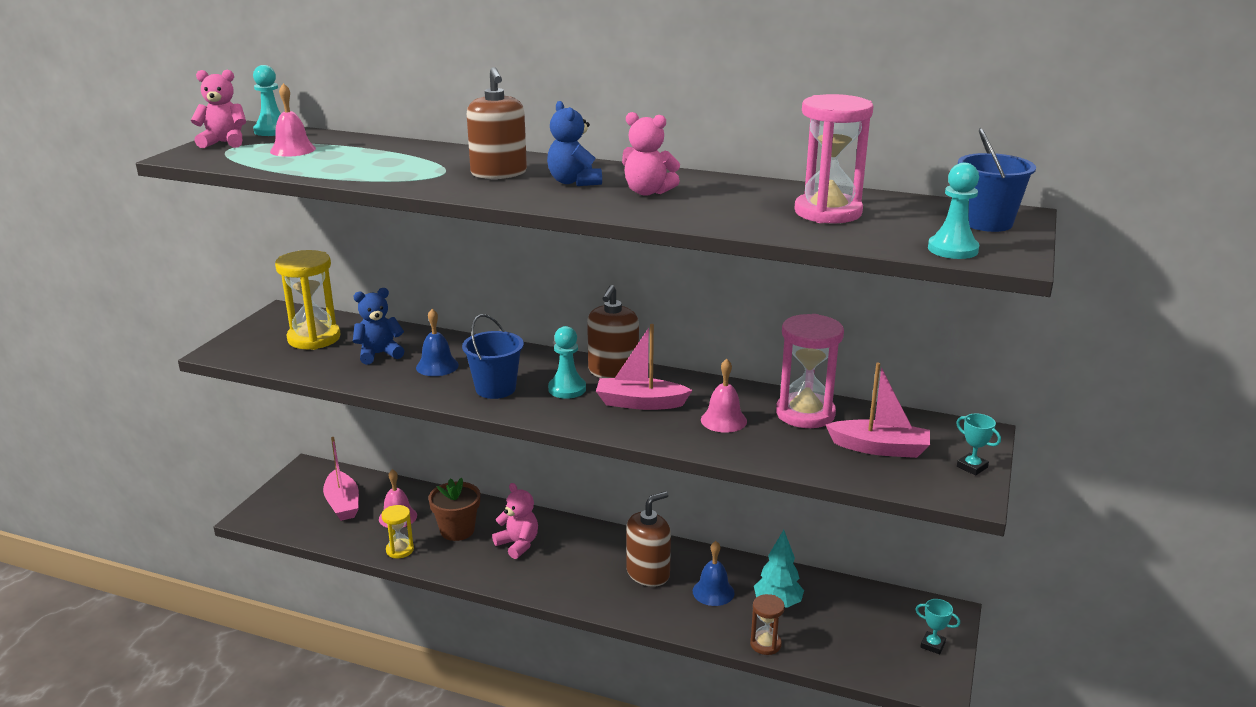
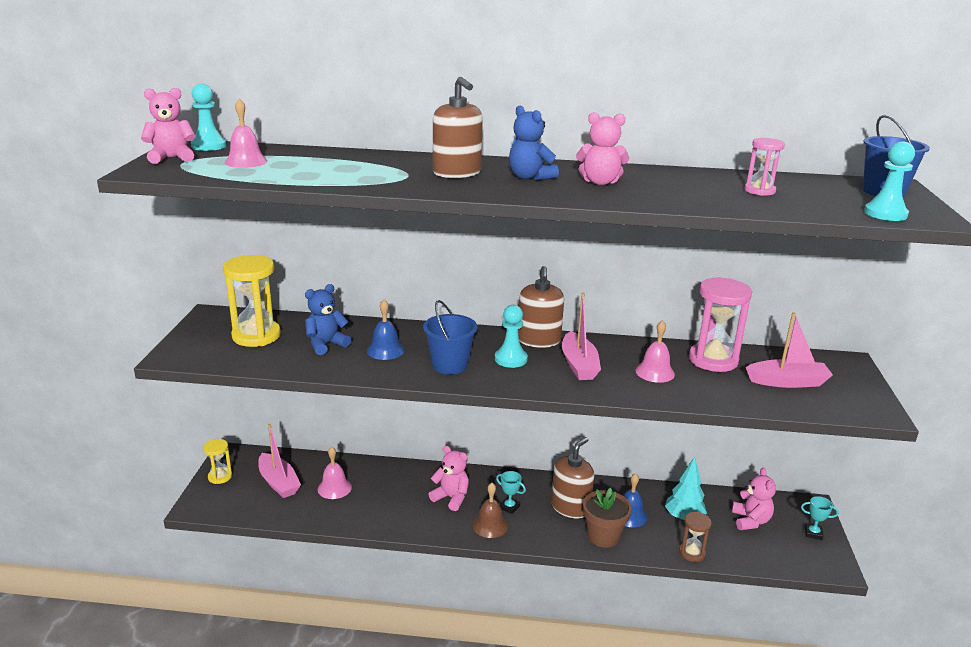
camera: 15 degrees left, 0 degrees up
(400, 550) = (350, 517): yellow hourglass -> yellow hourglass (220, 477)
(457, 530) = (393, 493): brown flower pot -> brown flower pot (603, 536)
(546, 580) = (490, 525): none -> brown bell
(640, 403) = (579, 365): pink boat -> pink boat turned 90 degrees counterclockwise
(828, 212) = (759, 191): pink hourglass -> pink hourglass, size x0.54
(859, 619) = (750, 521): none -> pink teddy bear
(972, 467) = (863, 389): turquoise trophy -> turquoise trophy (509, 507)

